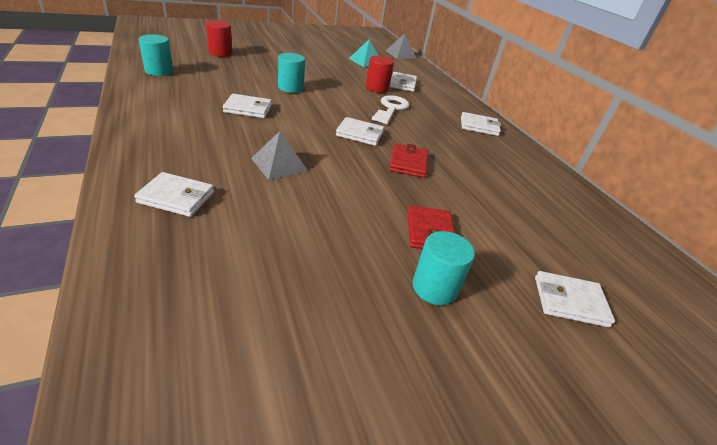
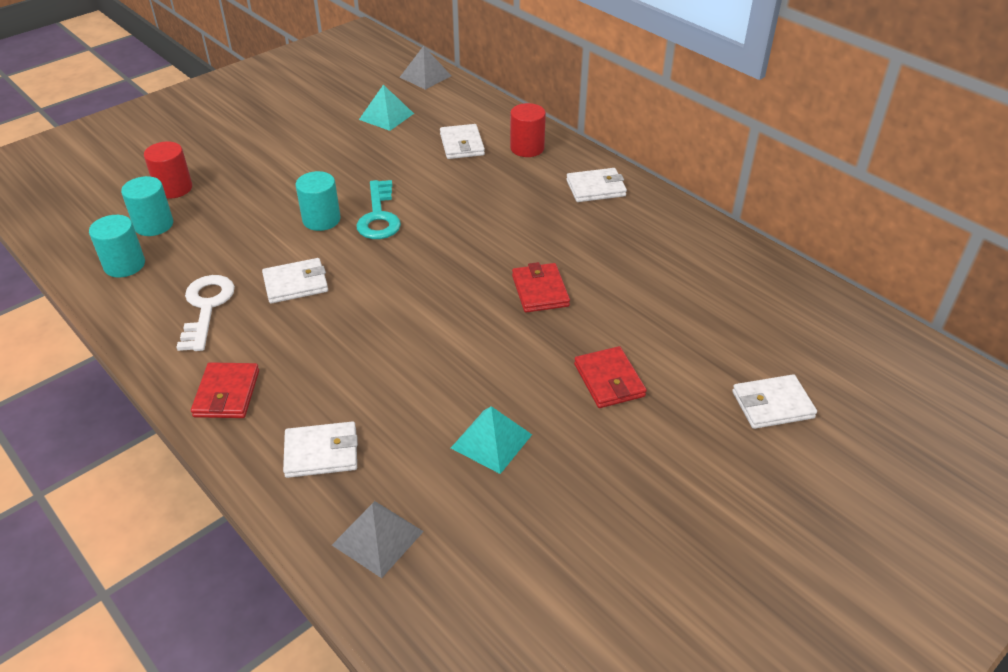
camera: 15 degrees left, 5 degrees up
(149, 144) = (227, 393): none -> red wallet
(279, 164) = (397, 358): grey pyramid -> grey pyramid (377, 538)
(308, 237) = (491, 441): none -> turquoise pyramid
(327, 97) = (379, 216): none -> turquoise key
(360, 134) = (459, 267): white wallet -> none
(377, 88) = (433, 169): red cylinder -> red cylinder (527, 148)
(391, 109) = (472, 203): white key -> white key (206, 307)
(434, 287) = (643, 444): turquoise cylinder -> turquoise cylinder (154, 225)

